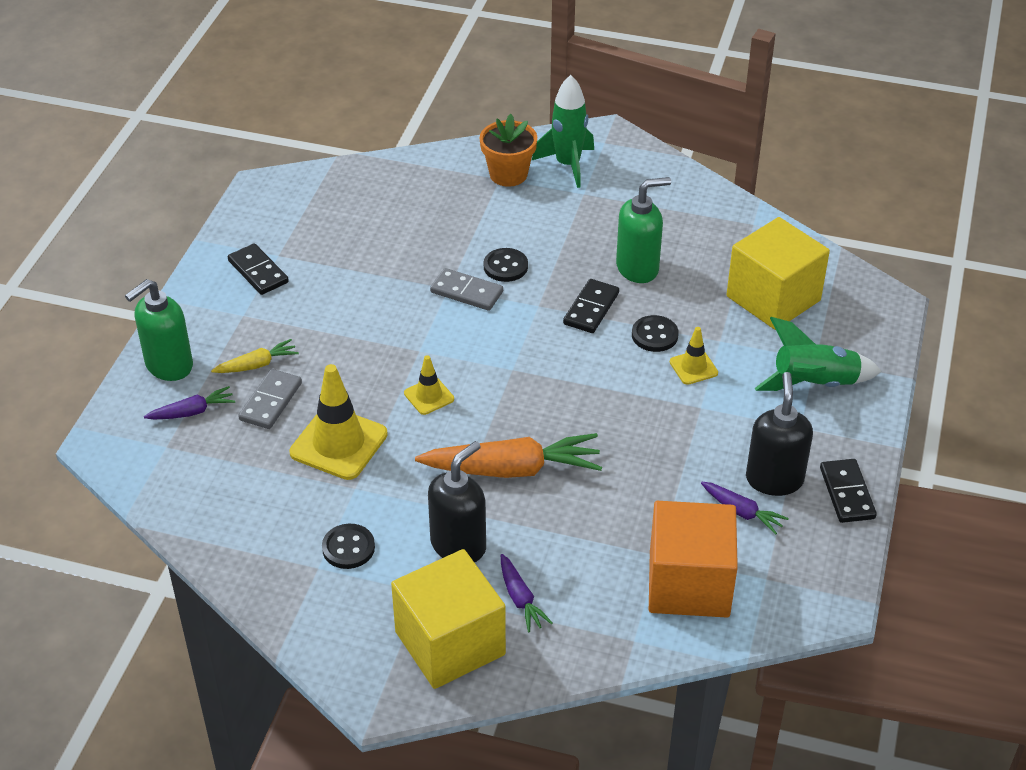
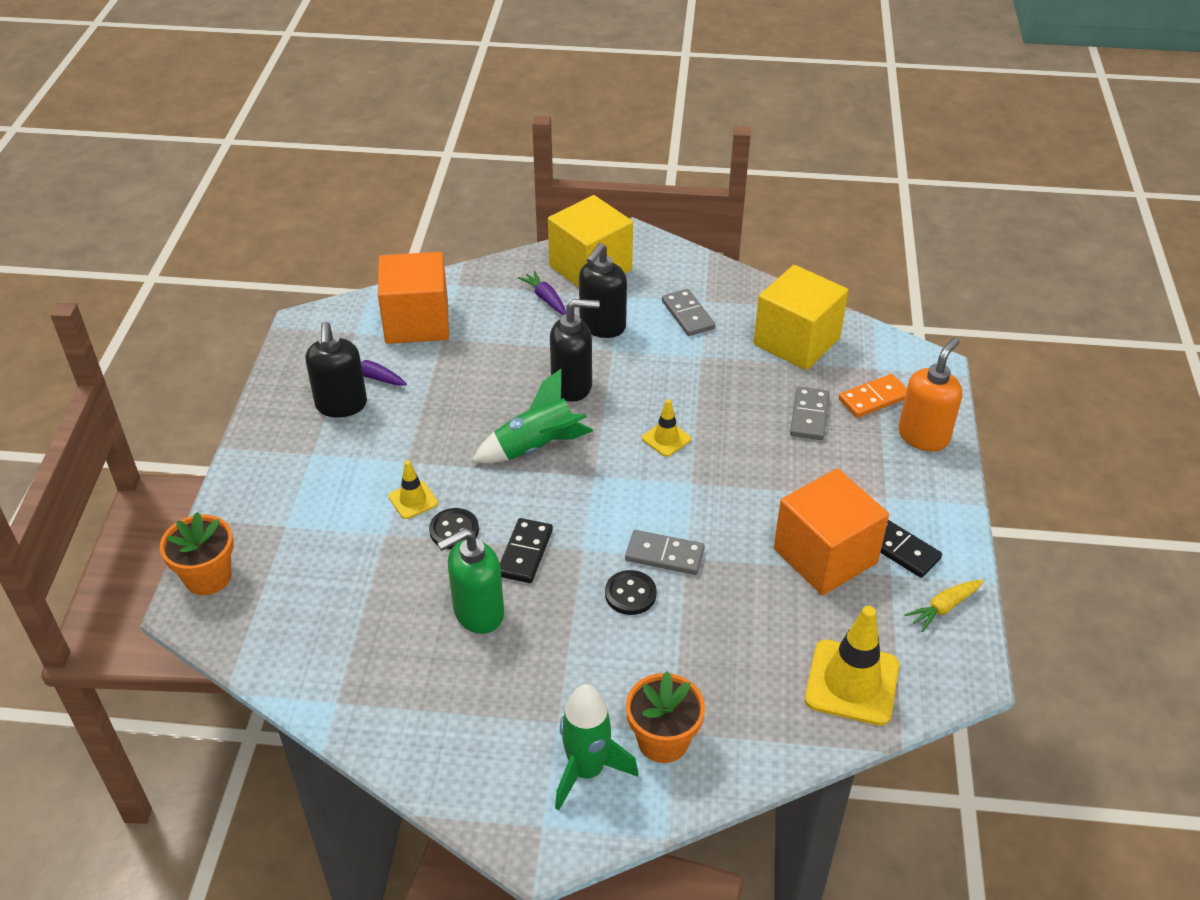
camera: 170 degrees right, 0 degrees up
(168, 366) = (923, 436): green soap dispenser -> orange soap dispenser
(192, 412) = (873, 398): purple carrot -> orange domino
(257, 365) = (841, 448): yellow carrot -> yellow carrot (943, 608)
(326, 275) = (825, 556): none -> orange cube
(339, 443) = (730, 388): yellow traffic cone -> yellow traffic cone (852, 682)
(348, 548) = (688, 315): black button -> grey domino
(512, 469) = (572, 386): orange carrot -> black soap dispenser
(773, 298) = (322, 593): yellow cube -> yellow cube (796, 341)
(814, 384) = (291, 498): green rocket -> green rocket (536, 447)
(847, 493) = (278, 402): black domino -> none
(879, 323) = (208, 577): none -> orange flower pot

